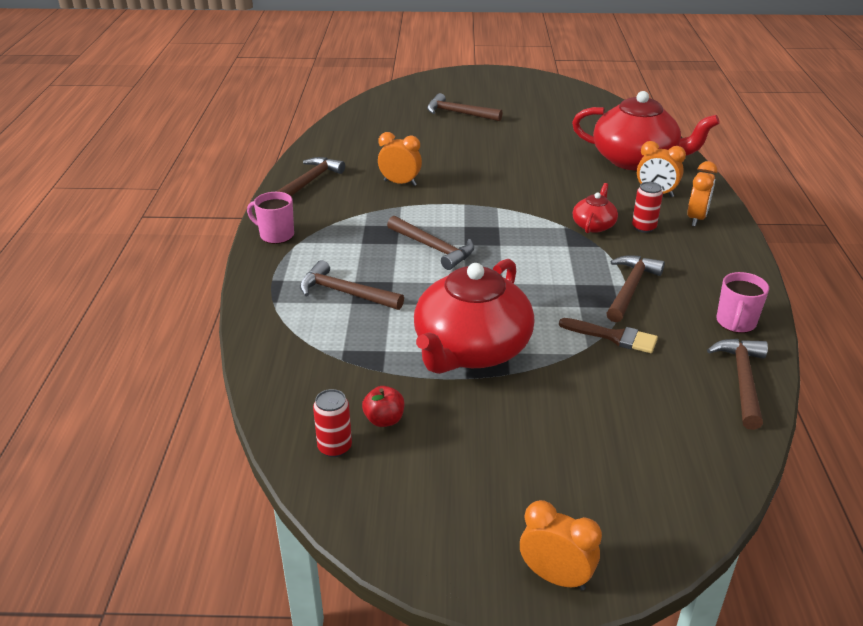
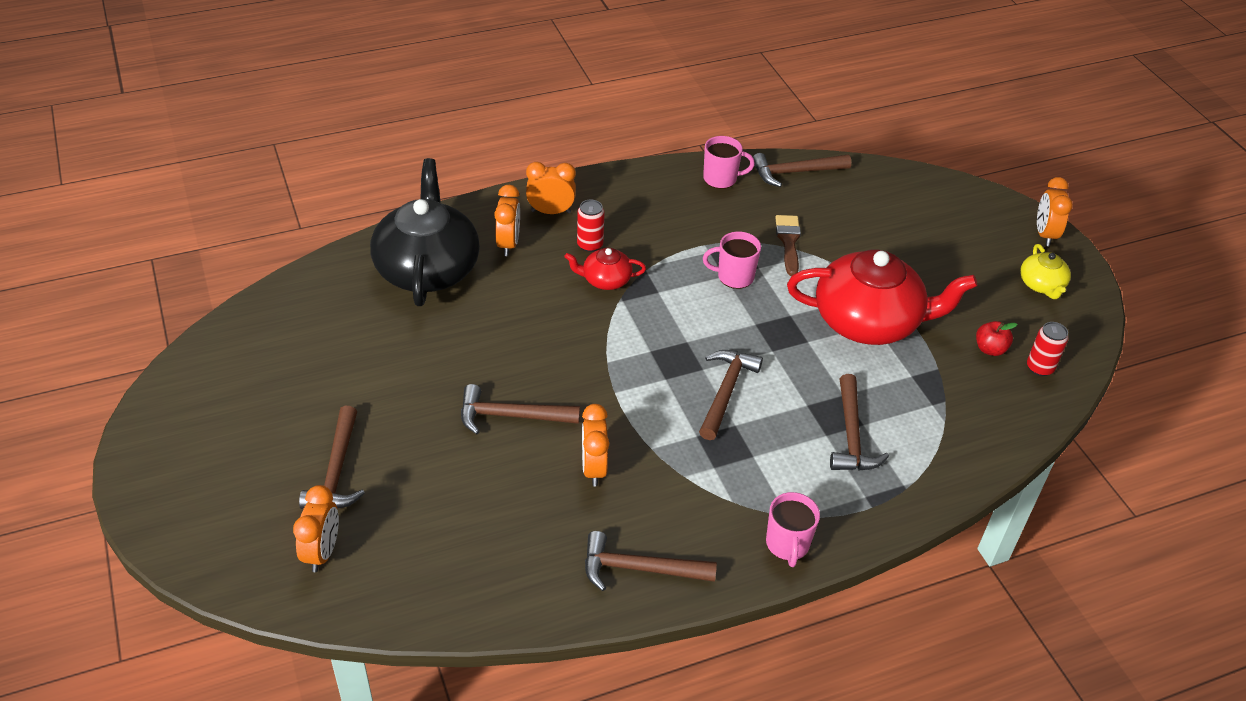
camera: 115 degrees left, 10 degrees up
(404, 104) = (322, 552): none -> orange clock
(458, 518) = (1041, 285): none -> yellow teapot
(572, 289) = (734, 277): none -> pink mug
(630, 288) = (709, 241): brown hammer -> brown hammer (511, 416)
(635, 160) = (427, 268): red teapot -> black teapot

